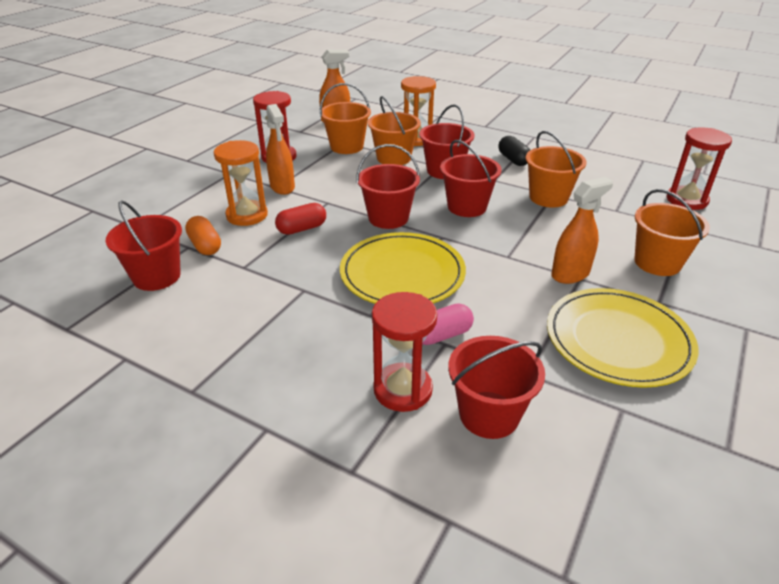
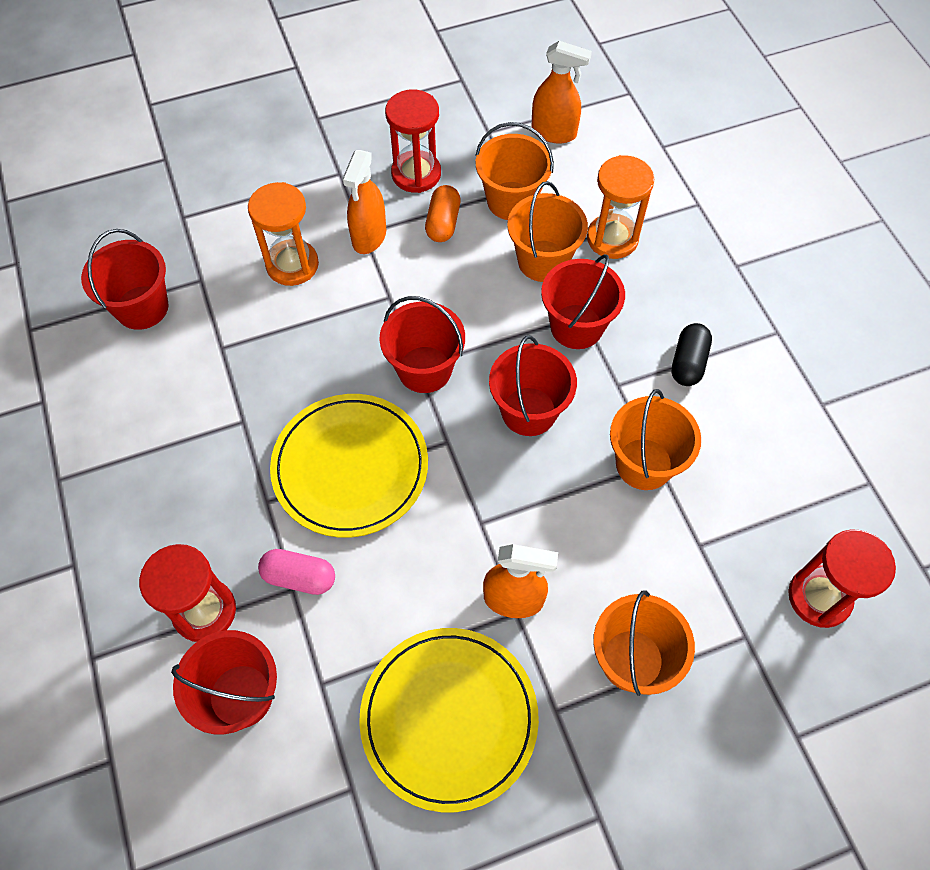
camera: 40 degrees right, 25 degrees up
(205, 245) = (216, 289): orange capsule -> orange capsule (443, 223)
(302, 229) = (323, 325): red capsule -> none

